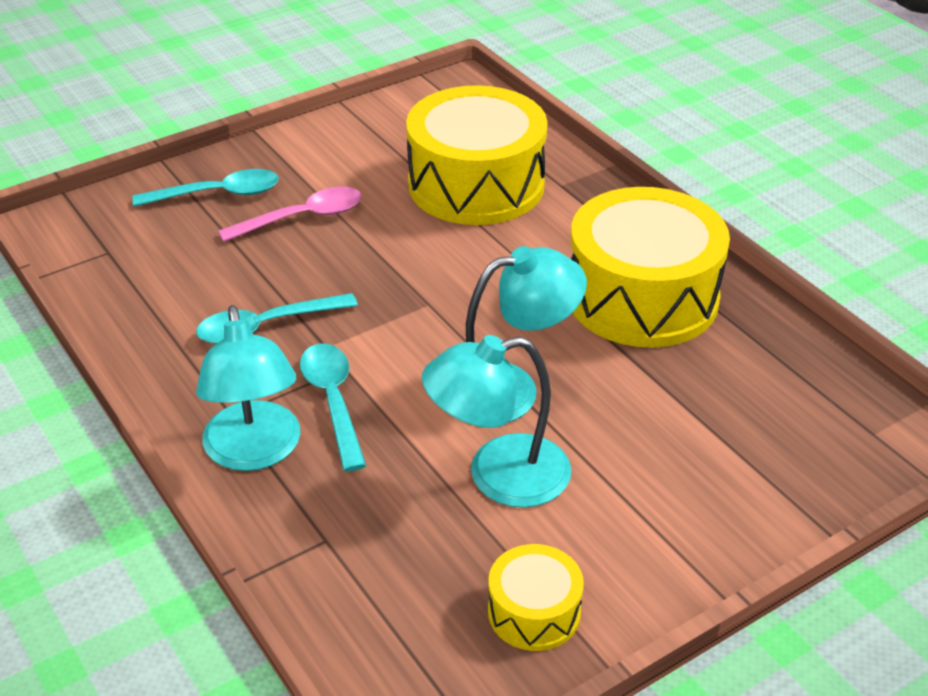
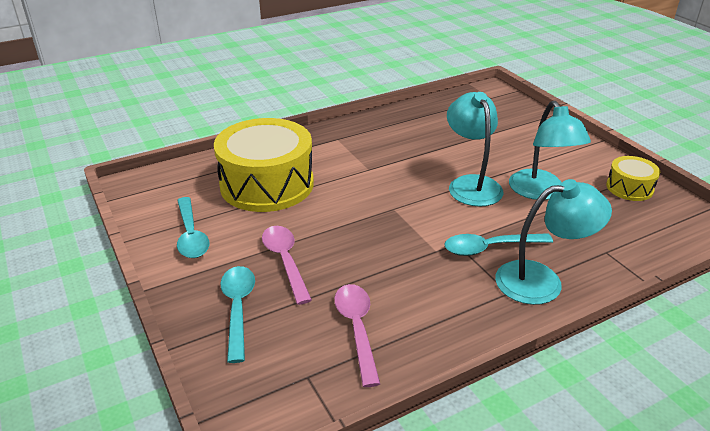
camera: 85 degrees left, 5 degrees down
(174, 282) = (357, 329): none -> pink spoon
(267, 326) = (414, 277): turquoise spoon -> turquoise spoon (191, 235)
(642, 297) = (392, 139): yellow drum -> none

